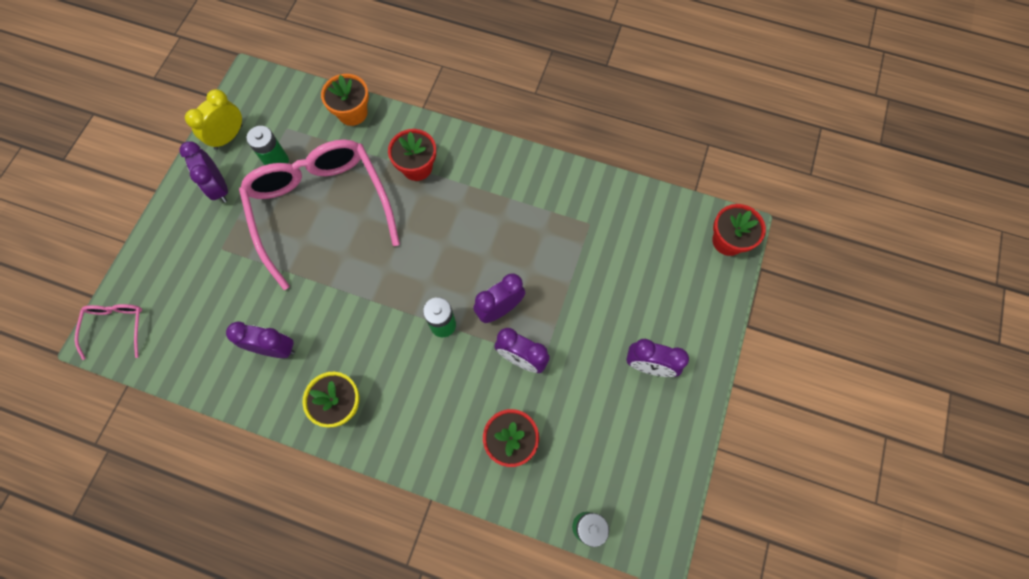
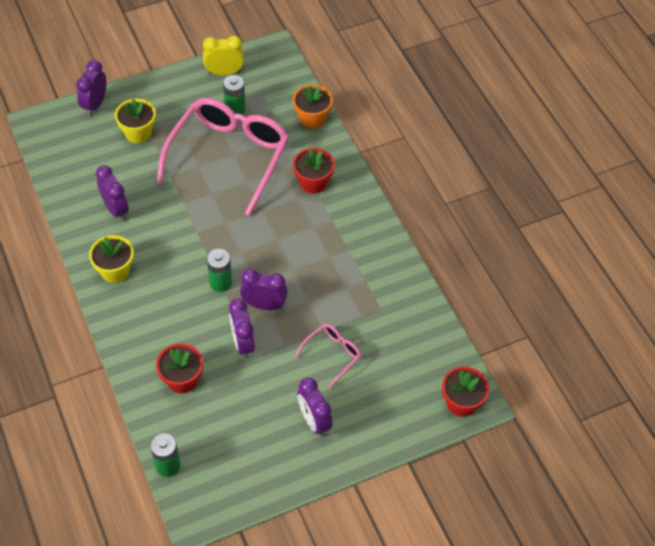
camera: 45 degrees right, 15 degrees down
(116, 327) = (51, 124): pink glasses -> pink glasses (332, 354)
(212, 259) = (138, 133): none -> yellow flower pot
(219, 188) = (186, 97): purple clock -> purple clock (95, 104)

